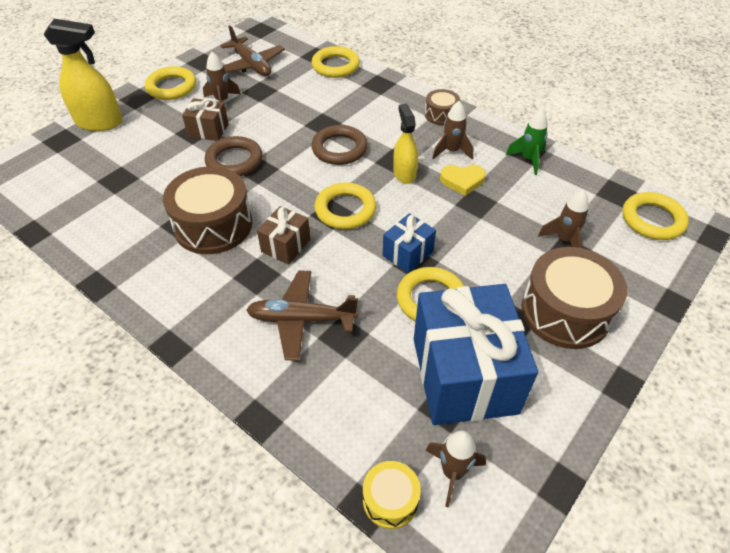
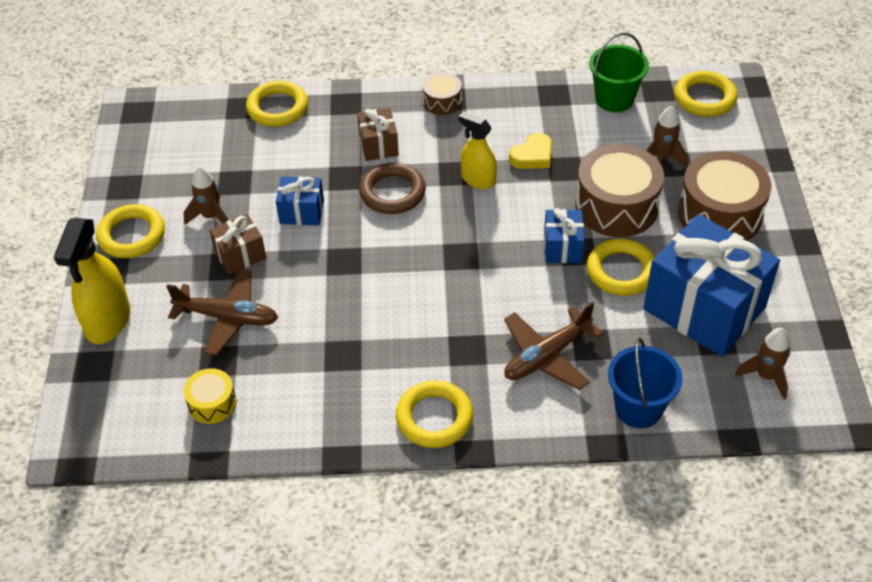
camera: 40 degrees left, 0 degrees up
(99, 122) = (108, 321): yellow spray bottle -> yellow spray bottle turned 135 degrees clockwise
(213, 225) = (373, 336): brown drum -> brown drum (616, 206)
(234, 161) = (309, 267): brown ring -> none
(251, 65) = (186, 159): brown plane -> brown plane (227, 317)
(272, 128) = (301, 212): none -> blue gift
(285, 245) = (458, 309): brown gift -> brown gift (378, 145)
(317, 411) = (638, 408): none -> blue bucket
(345, 209) = (468, 245): yellow ring -> yellow ring (434, 418)
(390, 500) = (749, 422): yellow drum -> yellow drum (212, 403)
(451, 151) = (492, 133): brown rocket -> none
(528, 159) = (562, 101): green rocket -> none
(572, 179) = (614, 99): none -> green bucket

